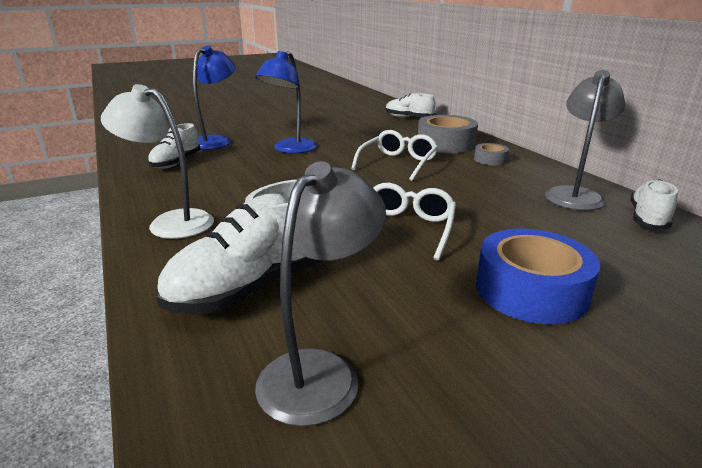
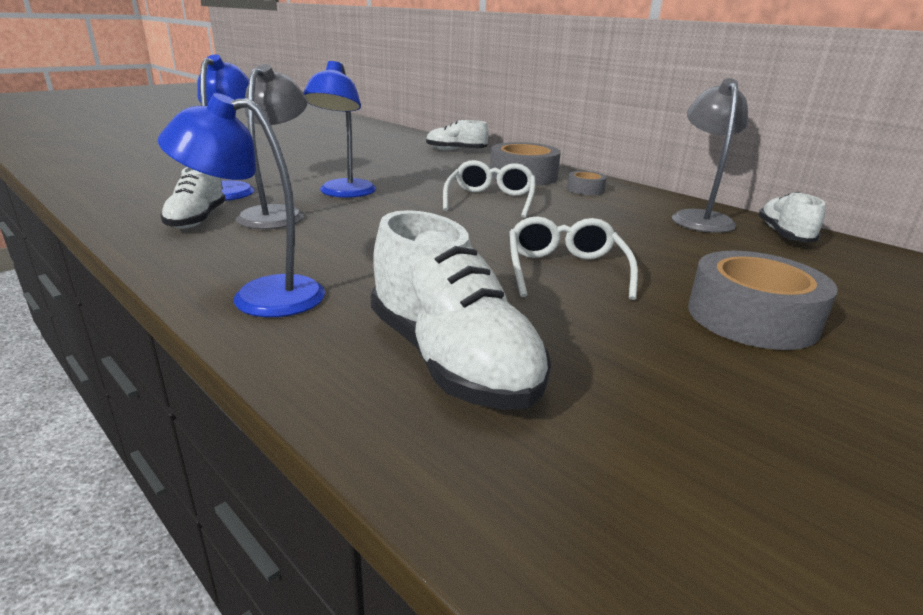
camera: 20 degrees left, 0 degrees up
(170, 222) = (260, 296): white lamp -> blue lamp
(254, 286) = (451, 360): white shoe -> white shoe turned 60 degrees counterclockwise
(320, 371) = (627, 446): grey lamp -> grey lamp (278, 214)
(531, 290) = (751, 317): blue tape -> grey tape

